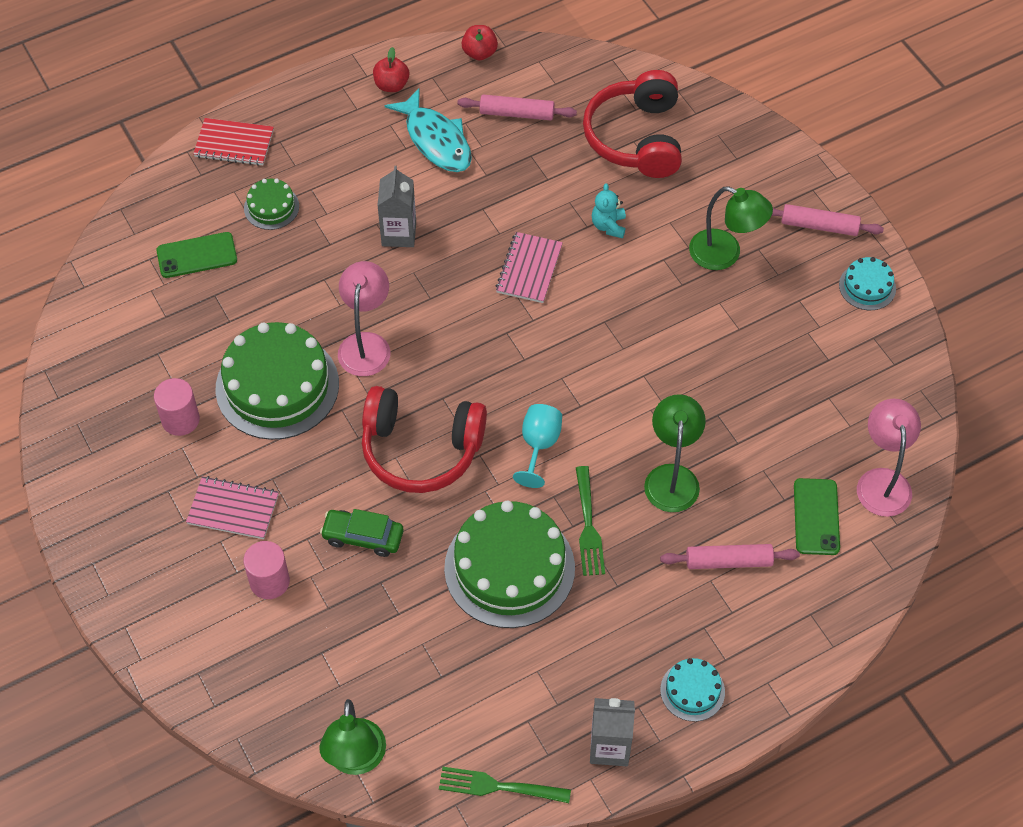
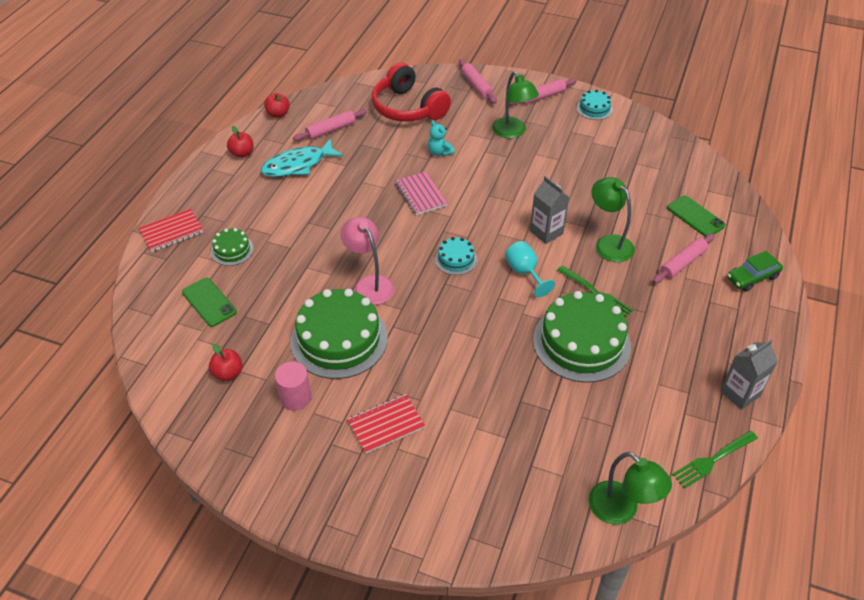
camera: 40 degrees left, 10 degrees down
(145, 348) = (228, 373): none -> red apple
(197, 255) = (209, 302): green phone -> green phone turned 75 degrees counterclockwise
(233, 509) = (386, 424): pink notebook -> red notebook
(269, 581) = (454, 449): pink cylinder -> none
(363, 537) = (482, 384): green car -> green car (752, 278)
(399, 234) = (327, 220): grey carton -> grey carton (546, 232)
(421, 449) = (463, 316): red headphones -> none
(436, 140) = (298, 165): turquoise fish -> turquoise fish turned 135 degrees clockwise
(692, 691) = (742, 335): turquoise cake -> turquoise cake (456, 259)
(725, 254) = (512, 132): green lamp -> green lamp turned 75 degrees clockwise
(754, 157) = (477, 86): none -> pink rolling pin
(882, 481) = (703, 183): pink lamp -> none

